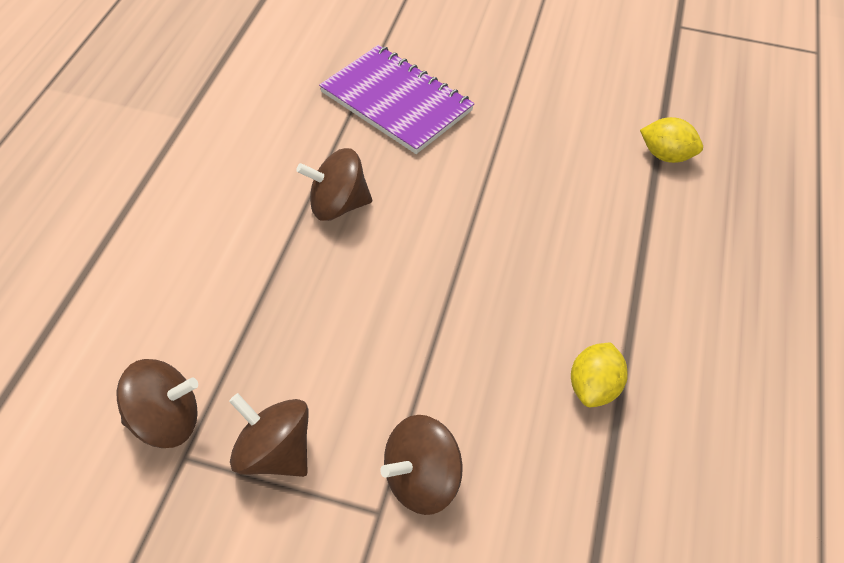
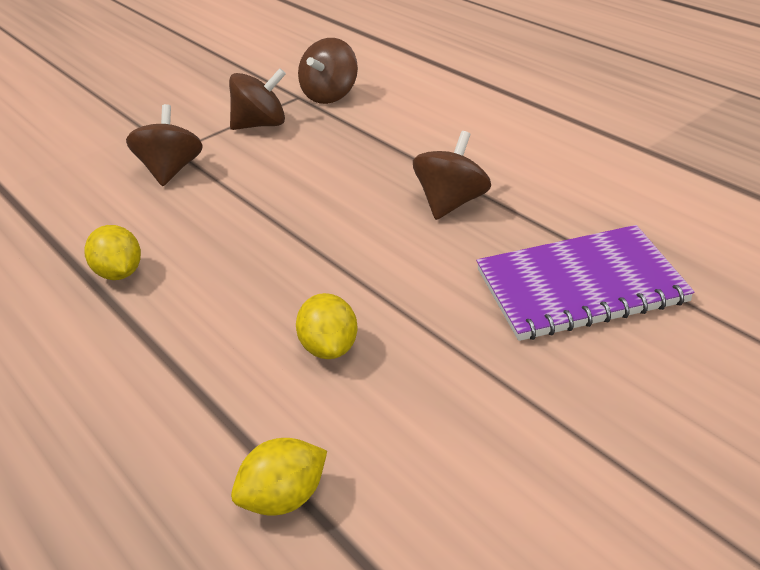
camera: 130 degrees right, 15 degrees down
(551, 195) = (330, 348): none -> yellow lemon

